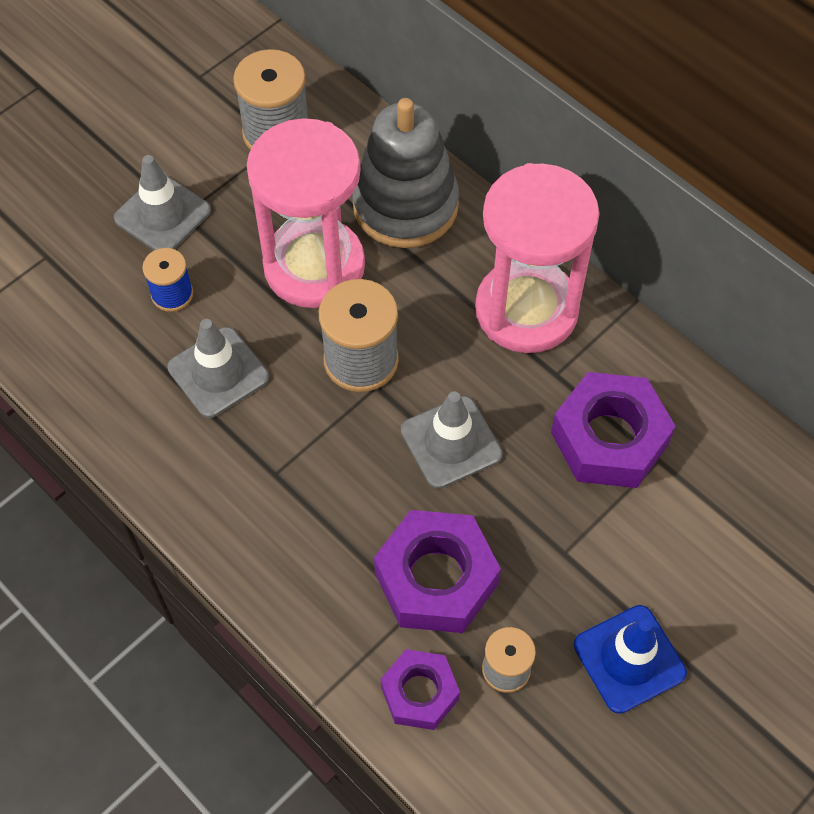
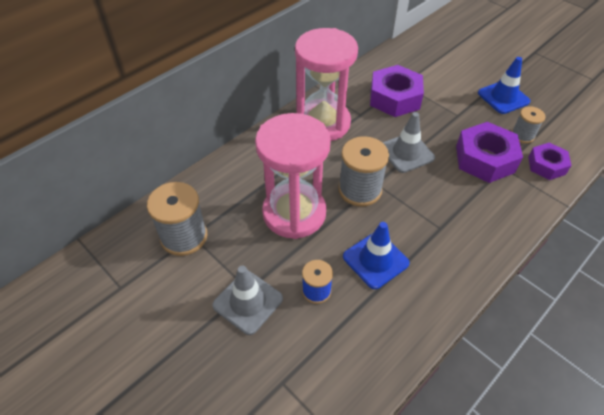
camera: 90 degrees left, 10 degrees down
(218, 372) = (375, 260): grey traffic cone -> blue traffic cone
(405, 205) = (251, 171): grey stacking toy -> none

